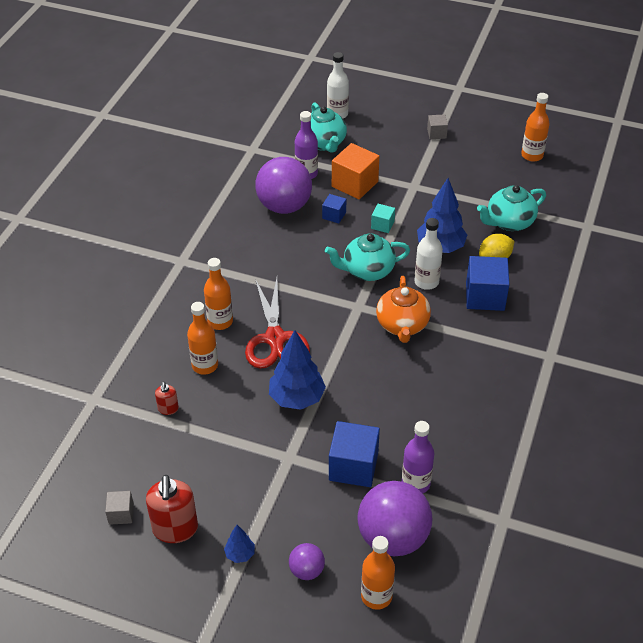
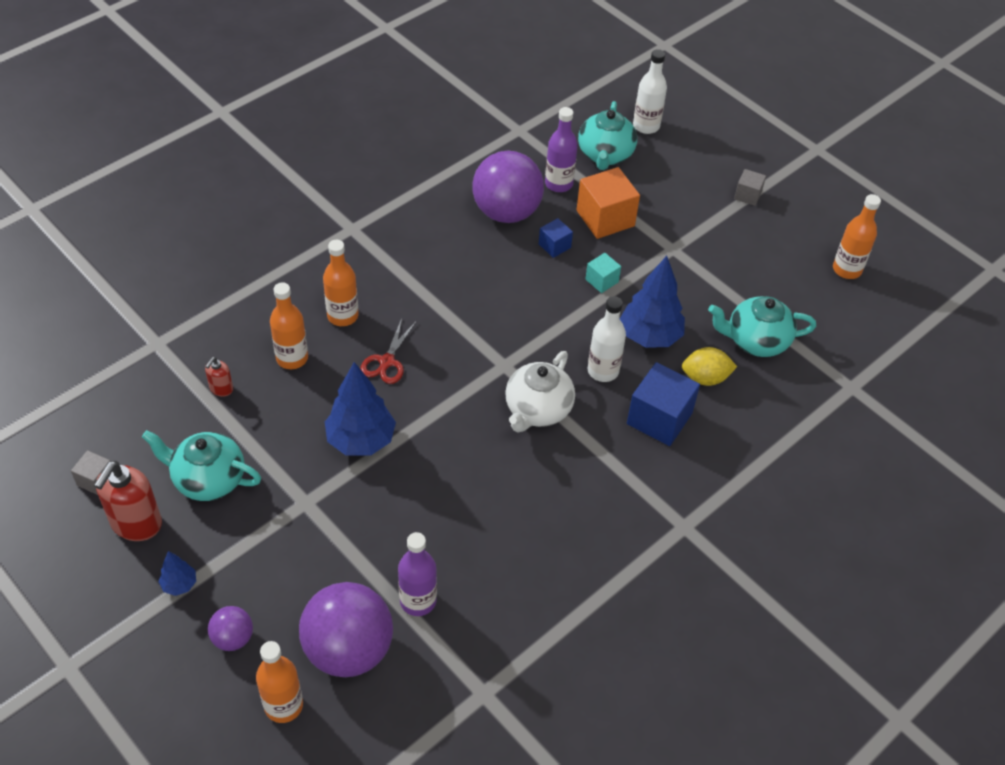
camera: 25 degrees right, 5 degrees up
(275, 338) = (387, 361): red scissors -> red scissors, size x0.55
(353, 466) = (365, 547): blue cube -> none
(367, 270) = (545, 327): turquoise teapot -> turquoise teapot (208, 479)
(402, 325) = (537, 410): orange teapot -> white teapot

